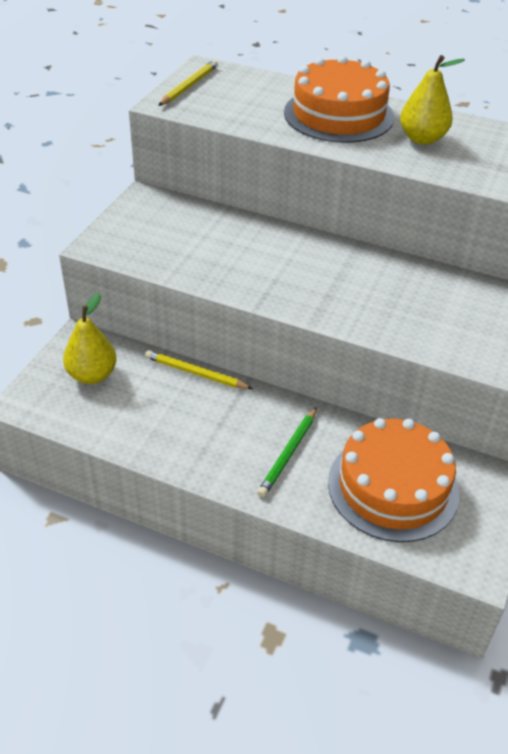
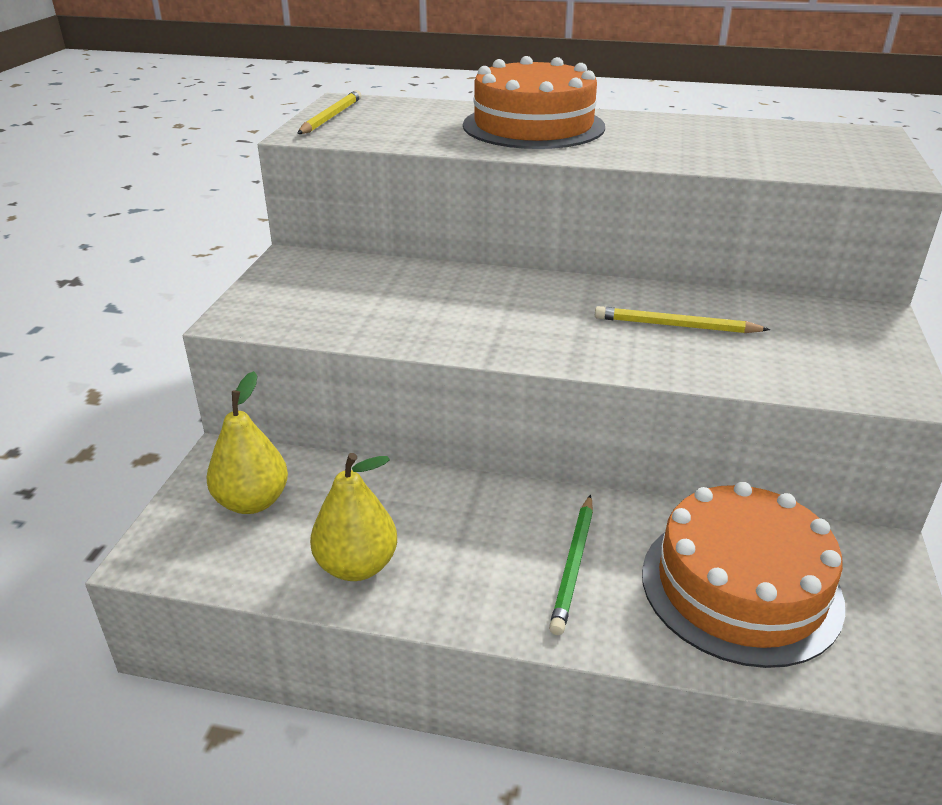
camera: 10 degrees left, 10 degrees down
(196, 373) = (404, 477): yellow pencil -> yellow pencil (675, 326)
(422, 139) = (649, 137): yellow pear -> yellow pear (357, 566)

